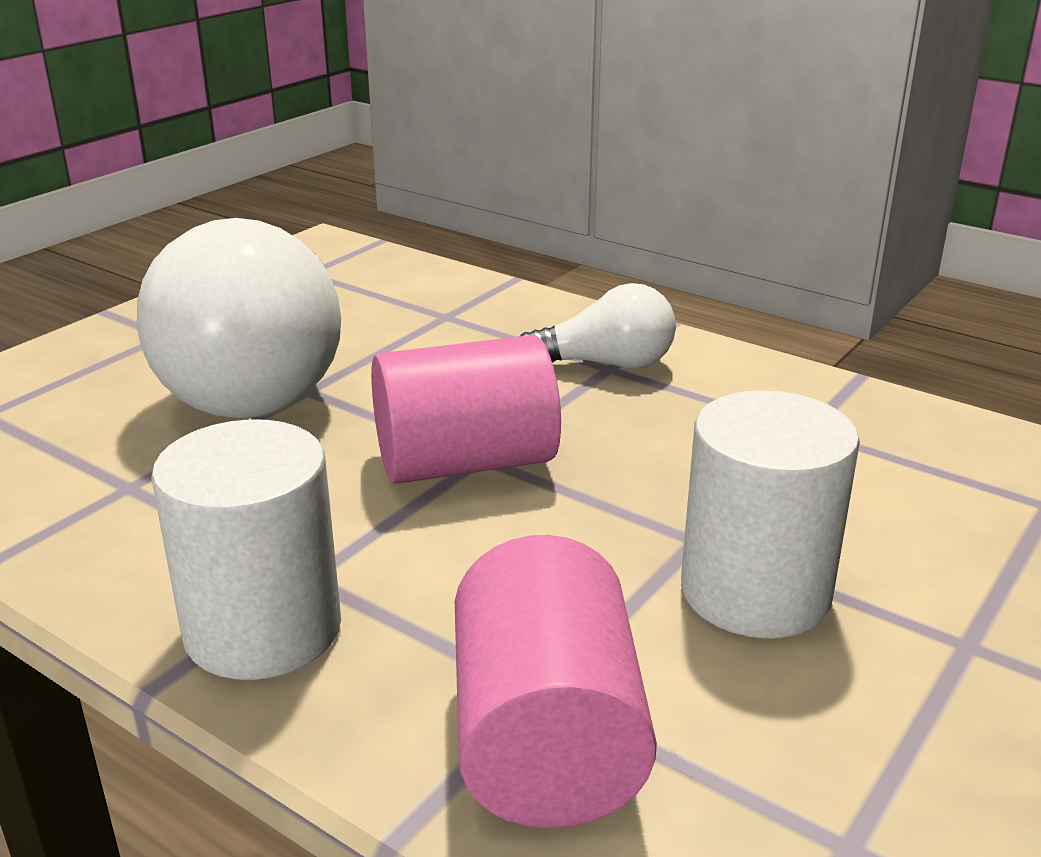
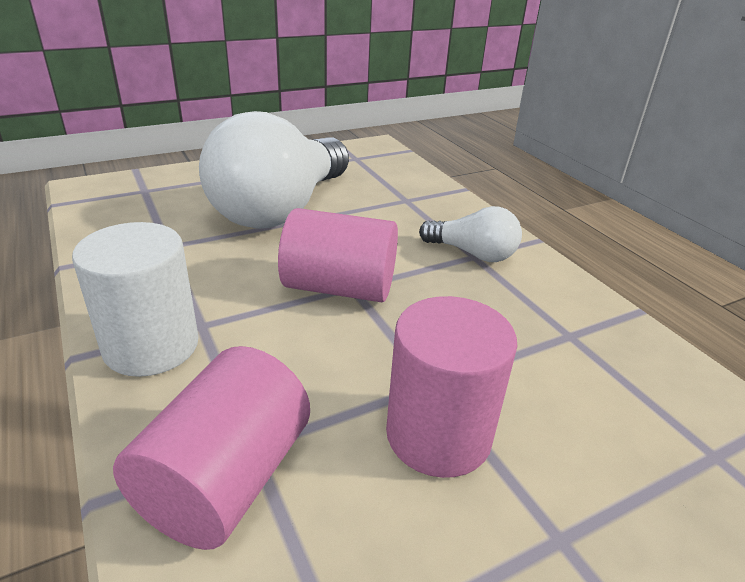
camera: 25 degrees right, 5 degrees up
(755, 592) = (438, 435): white cylinder -> pink cylinder

